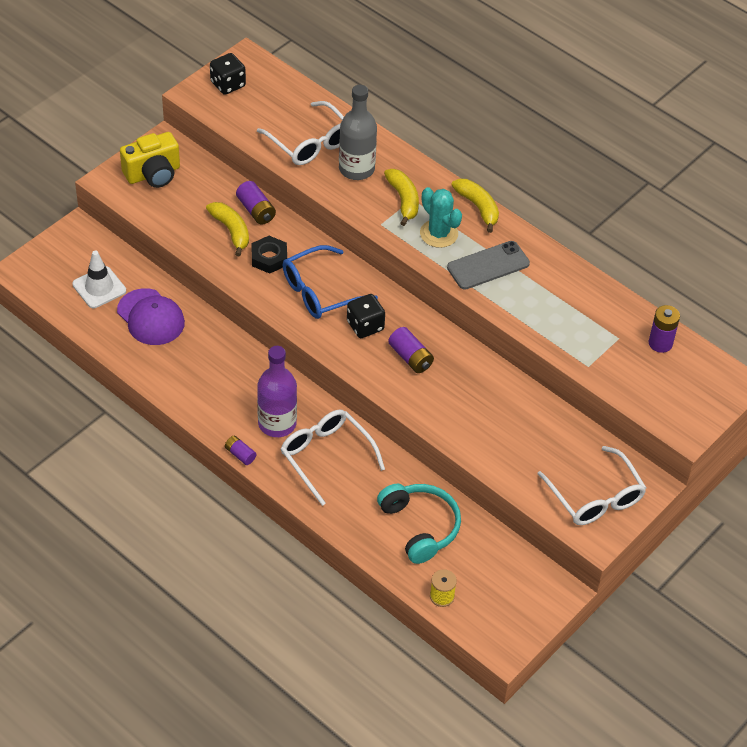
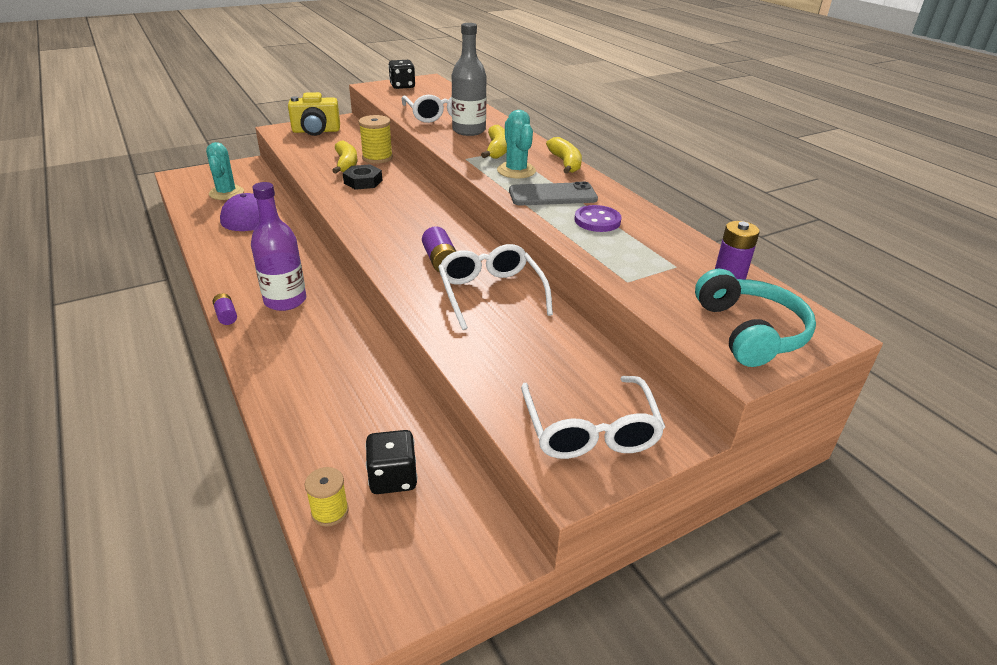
camera: 20 degrees right, 15 degrees down
(99, 287) = (226, 193): white traffic cone -> turquoise cactus
(256, 210) = (377, 158): purple battery -> yellow spool
(320, 292) = (389, 206): blue glasses -> none
(326, 456) = (309, 336): white glasses -> white glasses (490, 293)
(365, 326) = (412, 233): black dice -> black dice (393, 478)
(420, 527) = (360, 424): turquoise headphones -> turquoise headphones (749, 332)
(539, 294) = (597, 221): none -> purple button

